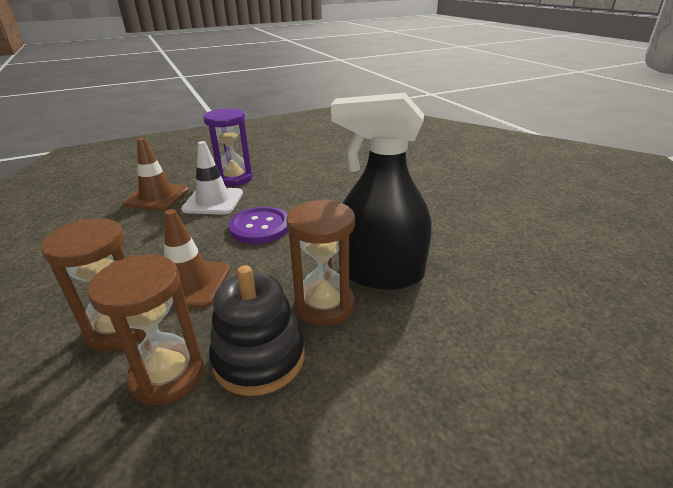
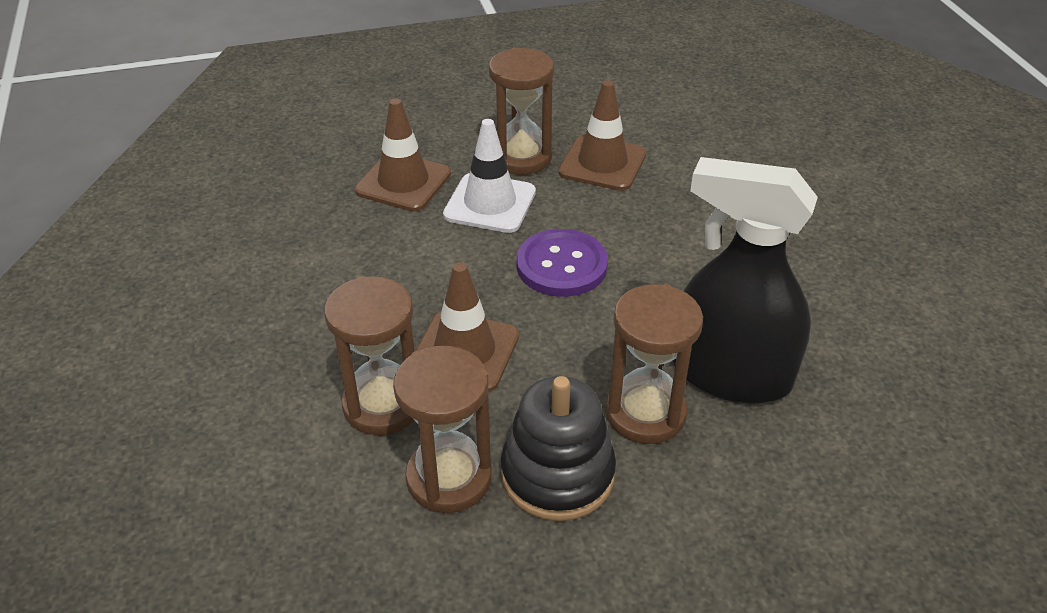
camera: 10 degrees right, 10 degrees up
(234, 178) = (521, 157): purple hourglass -> brown hourglass
(284, 176) = (602, 163): none -> brown traffic cone

